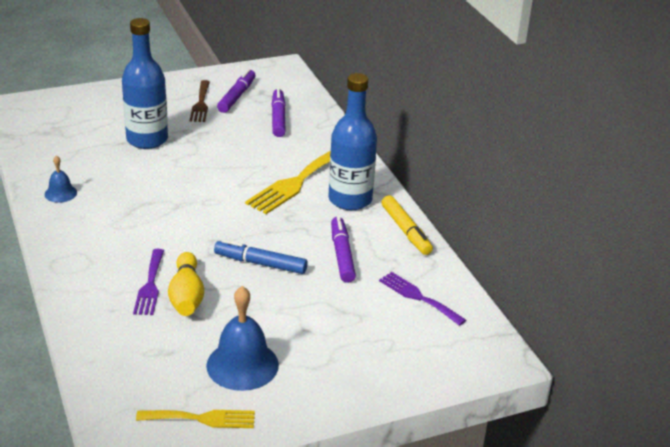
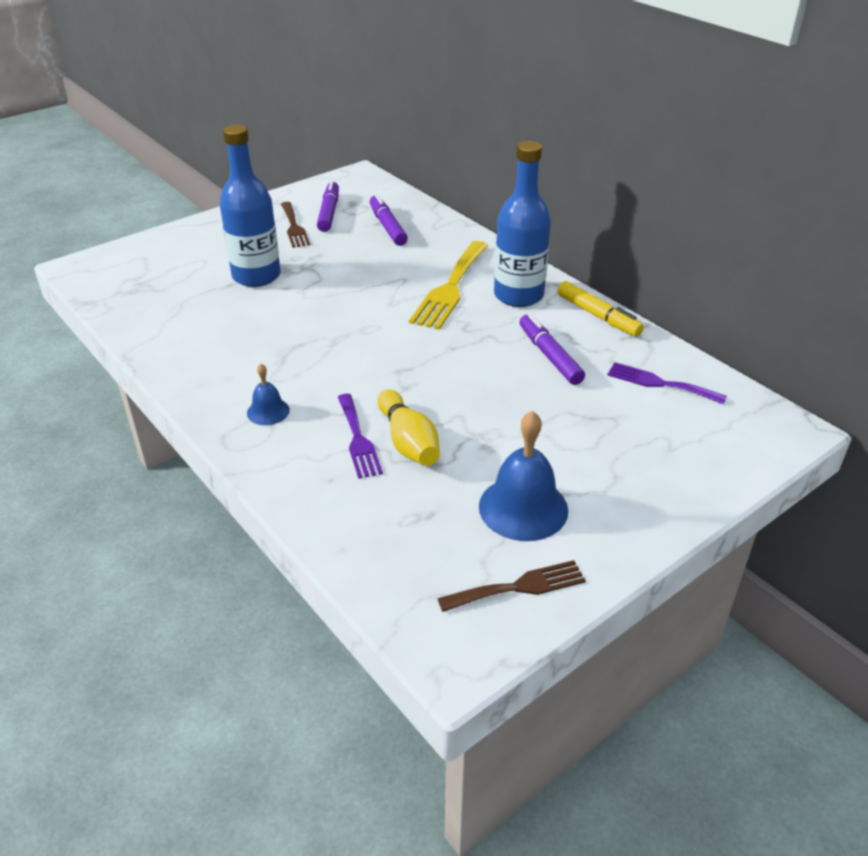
camera: 15 degrees left, 5 degrees up
(60, 193) = (188, 355): blue bell -> blue bell (268, 411)
(202, 419) = (518, 587): yellow fork -> brown fork
(260, 263) = (468, 385): blue marker -> none

